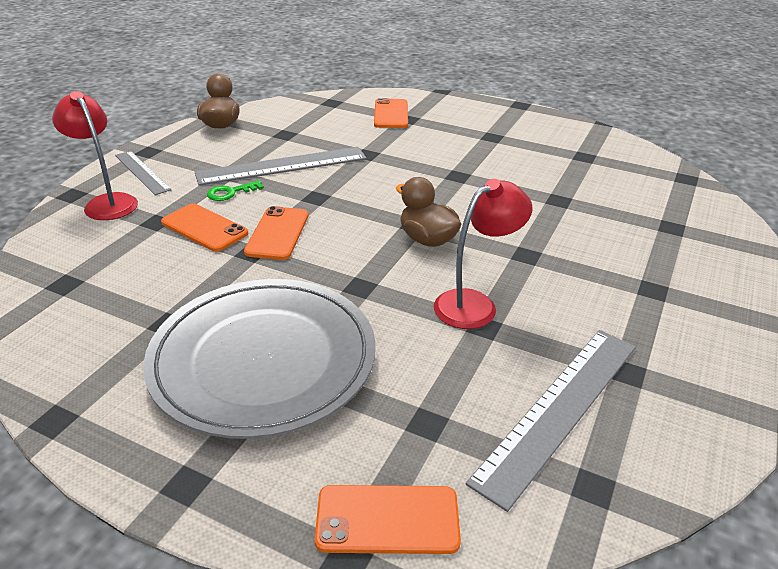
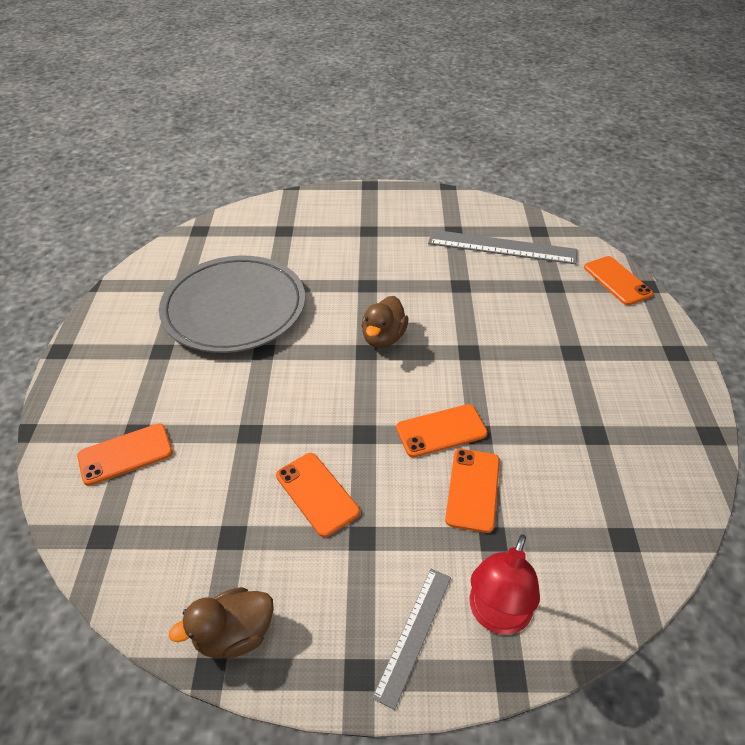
camera: 115 degrees left, 10 degrees up
(230, 192) = (400, 508): green key -> none
(263, 360) = (576, 366): grey plate -> grey plate (234, 308)
(282, 166) = (317, 494): grey ruler -> orange phone
(475, 304) = (442, 294): red lamp -> none

